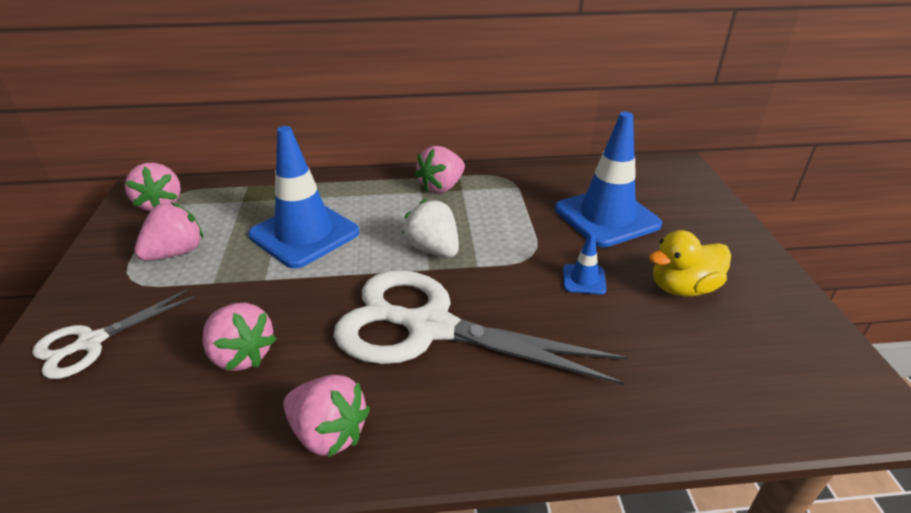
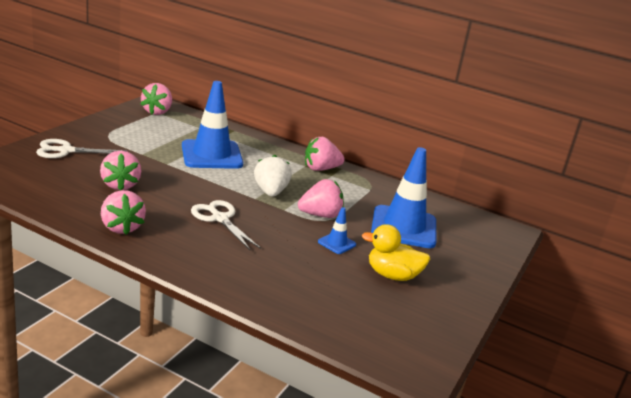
camera: 30 degrees right, 10 degrees down
(176, 253) = (140, 135): pink strawberry -> pink strawberry (320, 215)
(429, 327) = (220, 218): white scissors -> white scissors, size x0.53

